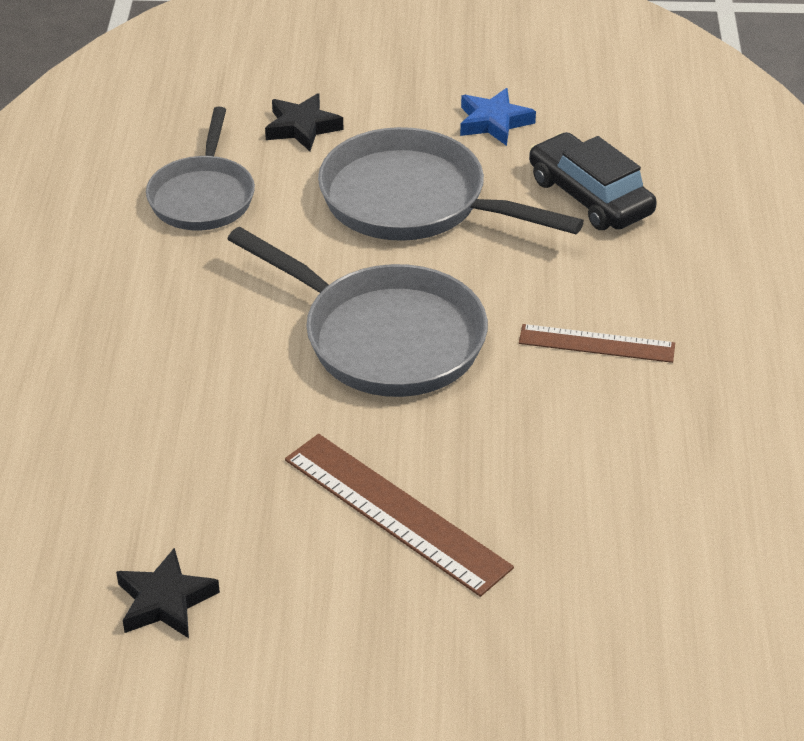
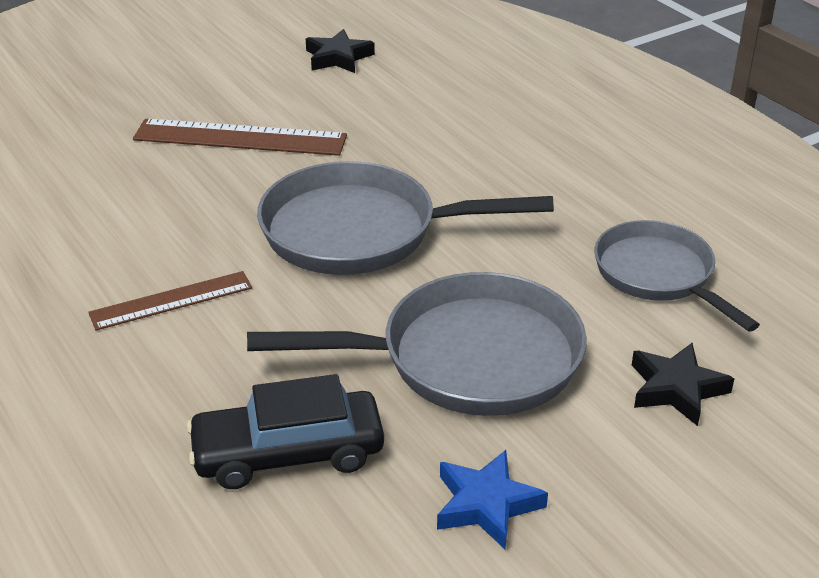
camera: 145 degrees right, 5 degrees down
(590, 196) = (288, 453): black car -> black car turned 150 degrees clockwise

